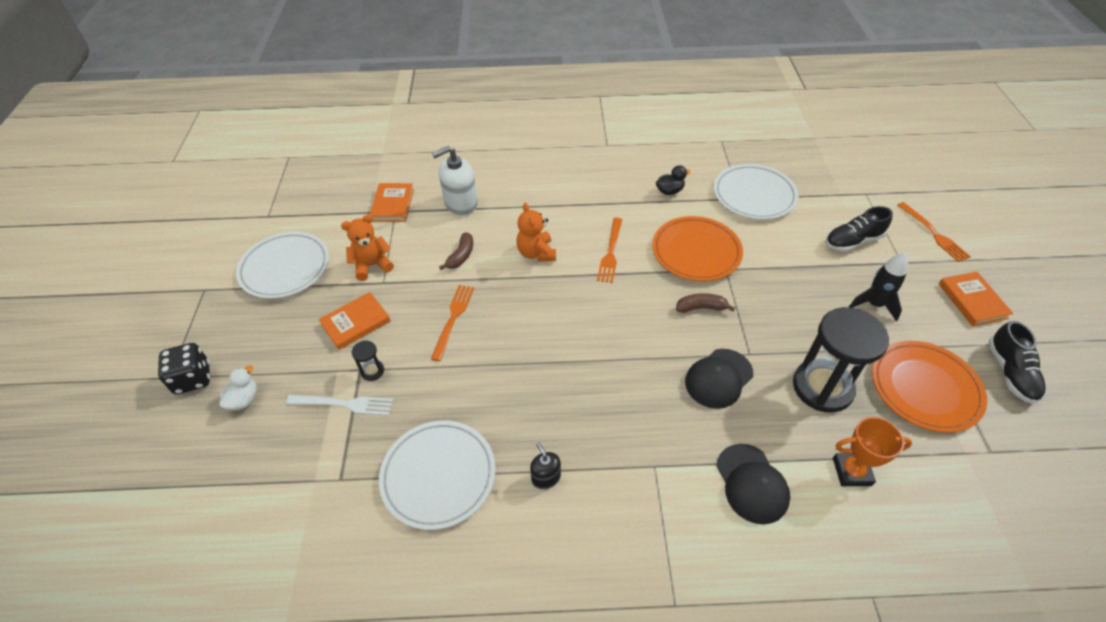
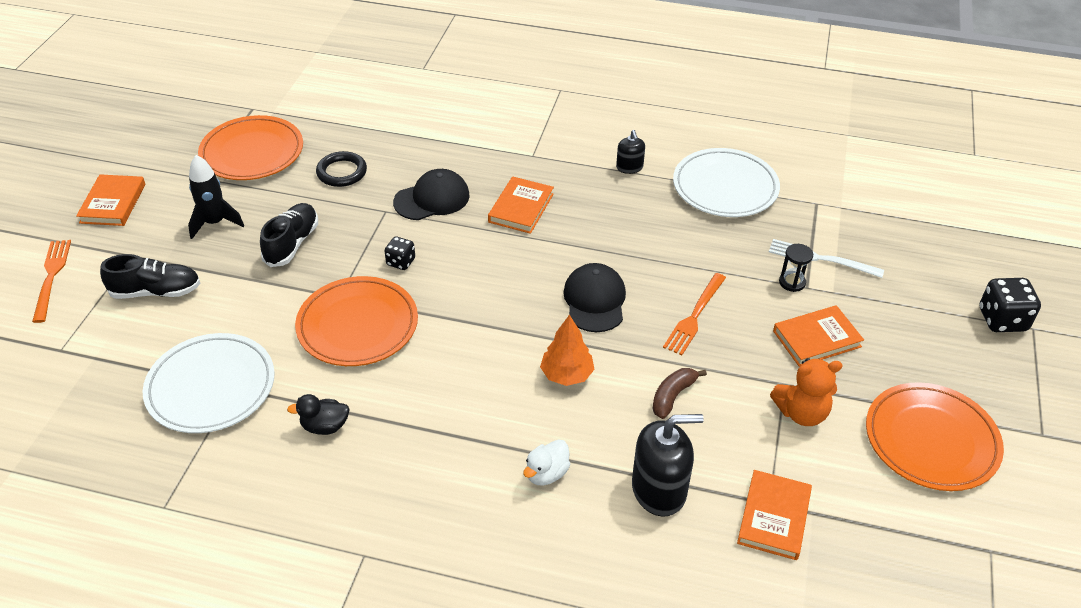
camera: 165 degrees left, 5 degrees down
(244, 399) = (933, 286): white duck -> white duck (546, 473)
(285, 268) = (931, 440): white plate -> orange plate
(461, 203) = (659, 490): white soap dispenser -> black soap dispenser
(536, 253) = (566, 375): orange teddy bear -> orange tree
(610, 252) = (467, 351): orange fork -> none
(633, 390) = (521, 208): none -> orange book
(701, 307) = (401, 262): brown banana -> black dice
(751, 483) = (459, 130): black cap -> black cap (595, 300)
(822, 387) = (342, 172): black hourglass -> black ring
(851, 471) = (374, 120): orange trophy -> none
(1010, 373) = (164, 146): black shoe -> black shoe (292, 244)

